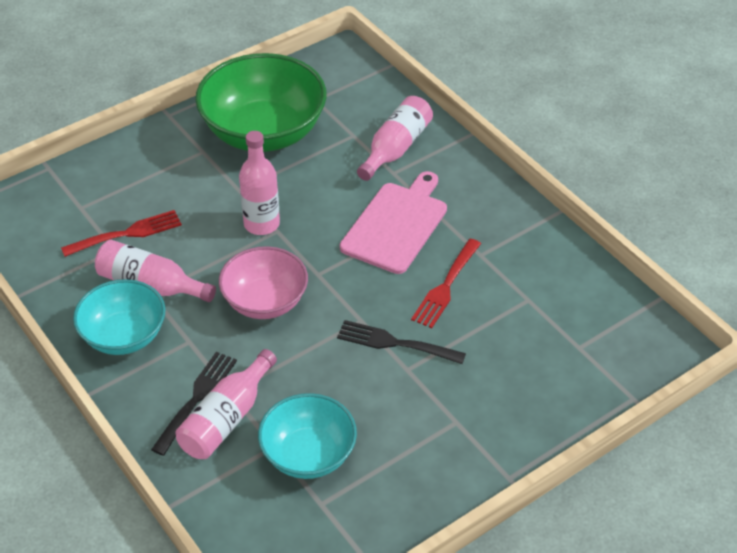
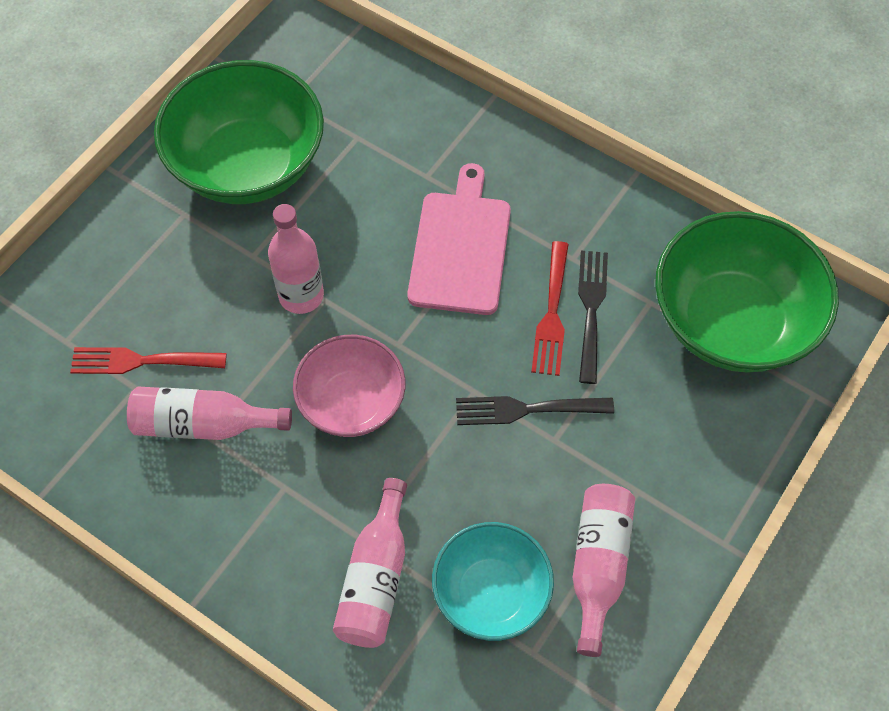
camera: 20 degrees left, 15 degrees up
(124, 336) = (202, 506): turquoise bowl -> none
(127, 234) = (141, 361): red fork -> red fork turned 135 degrees counterclockwise
(197, 399) = (328, 563): black fork -> black fork (591, 310)
(396, 148) = (415, 141): pink bottle -> pink bottle (598, 566)
(588, 330) = (731, 321): none -> green bowl

